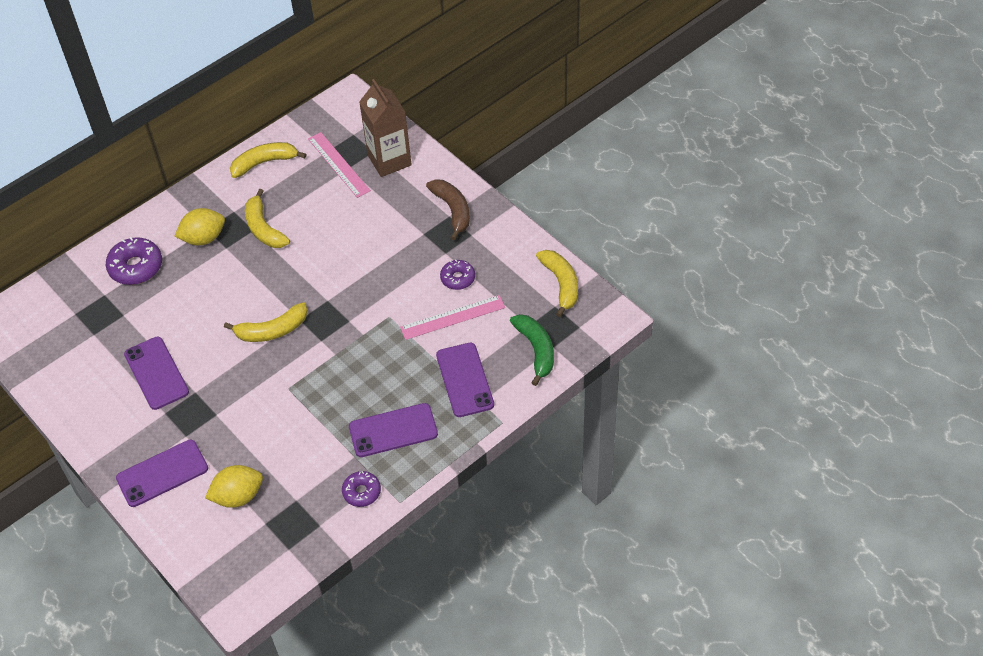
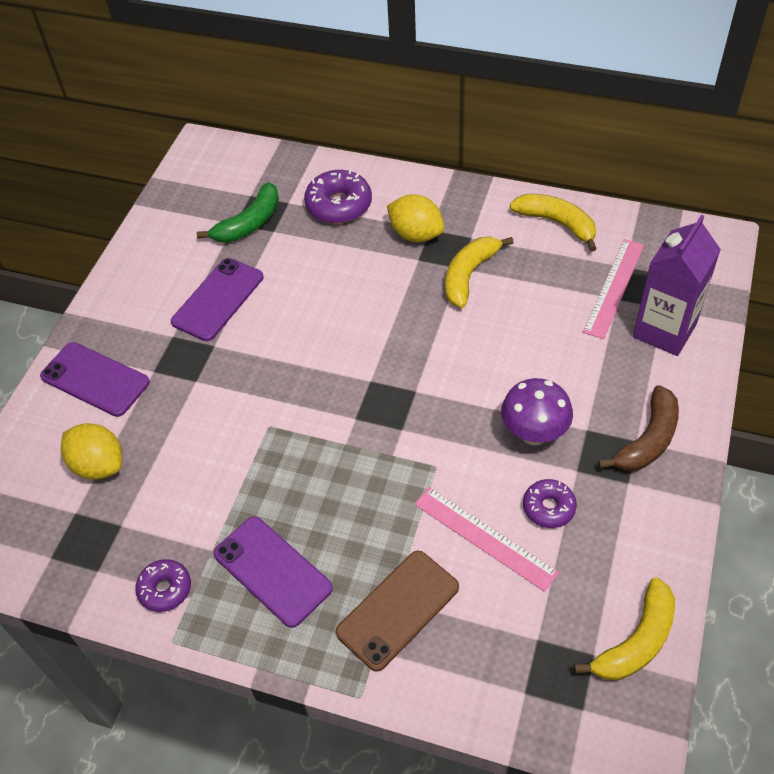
camera: 60 degrees right, 0 degrees up
(272, 330) = (338, 364): yellow banana -> none
(389, 160) = (664, 330): brown carton -> purple carton
(406, 259) = (534, 434): none -> purple mushroom
(464, 380) = (398, 609): purple phone -> brown phone
(536, 350) = (503, 673): green banana -> green banana (249, 223)

